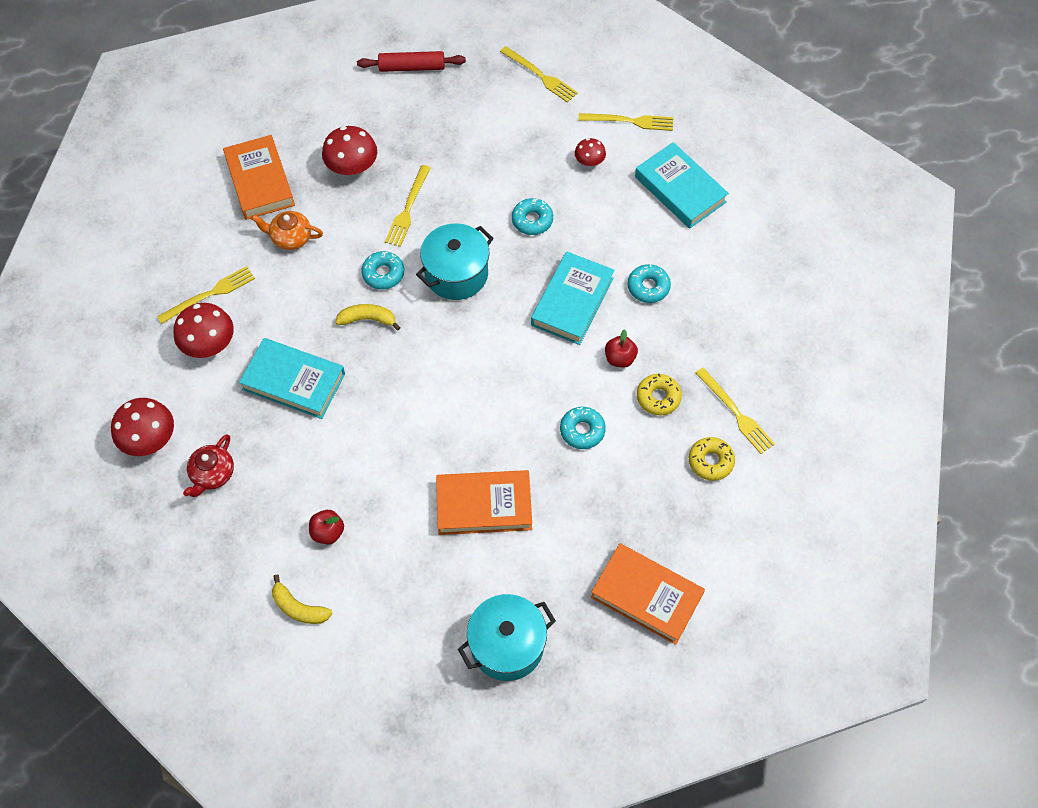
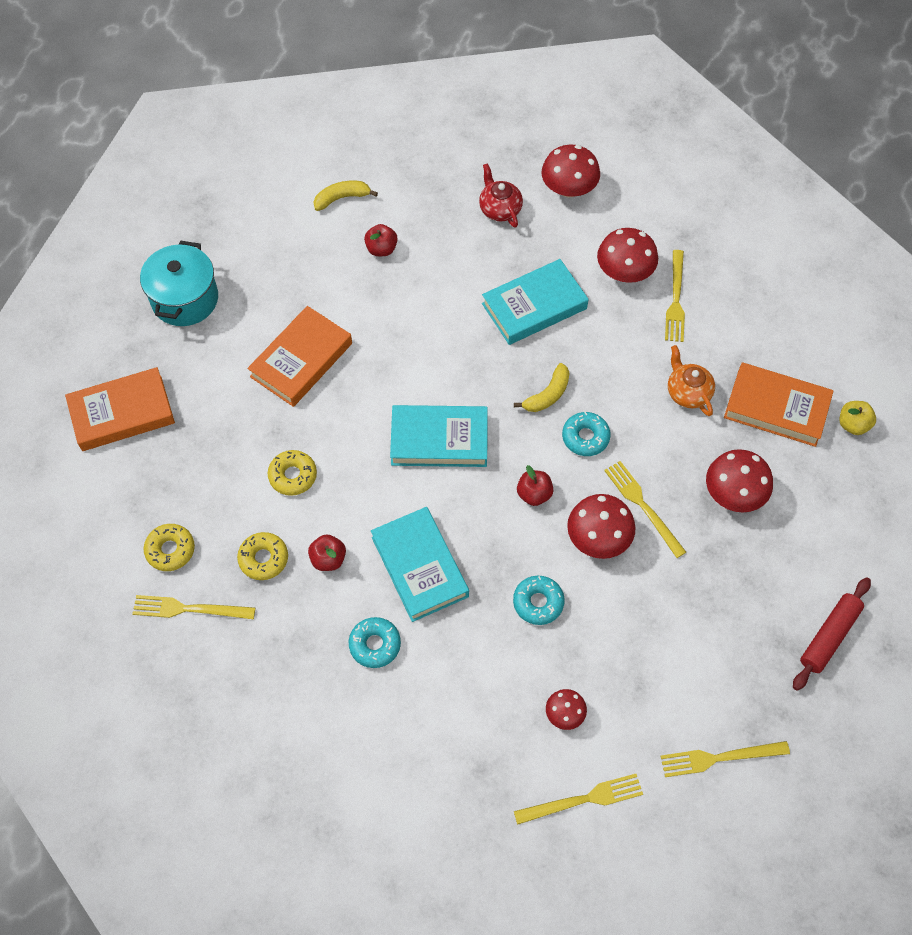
camera: 130 degrees right, 0 degrees up
(237, 134) = (853, 424): none -> yellow apple
(291, 238) = (687, 392): orange teapot -> orange teapot turned 75 degrees counterclockwise
(455, 218) = (598, 538): none -> red mushroom
(456, 274) = (534, 494): turquoise pot -> red apple
(582, 430) = (293, 476): turquoise donut -> yellow donut
(629, 121) = (583, 799): yellow fork -> yellow fork turned 150 degrees counterclockwise
(680, 189) = (455, 774): turquoise book -> turquoise book (439, 439)

